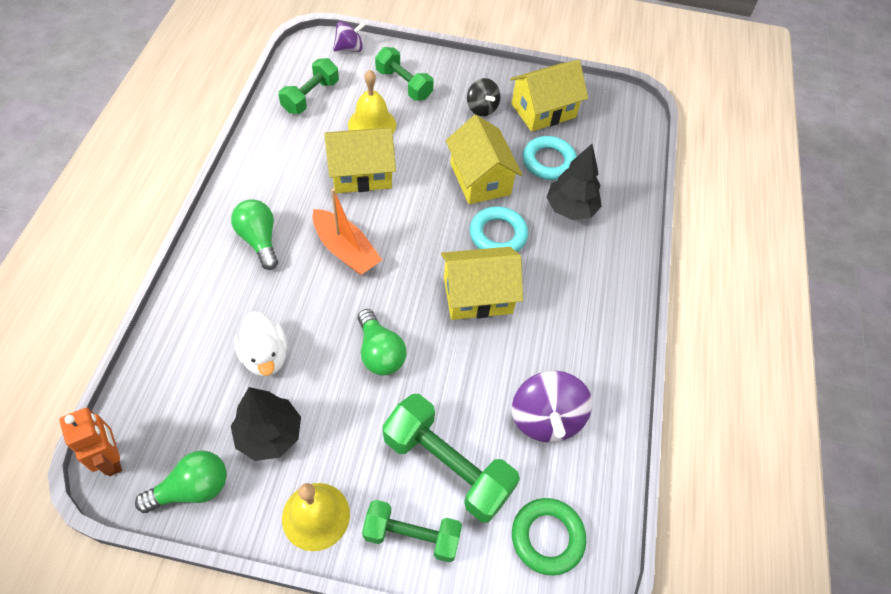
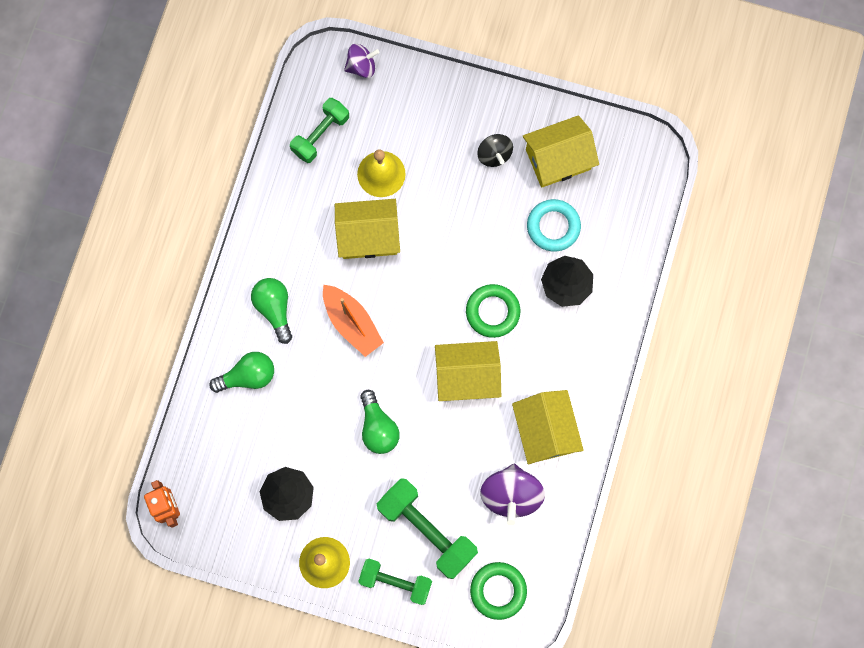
camera: 10 degrees right, 20 degrees up
(192, 489) = (231, 535): green light bulb -> green light bulb (248, 376)
(265, 356) = (283, 426): white duck -> none
(404, 84) = (416, 120): green dumbbell -> none
(480, 179) = (483, 246): yellow house -> yellow house (545, 431)
(498, 234) = (492, 312): turquoise ring -> green ring

